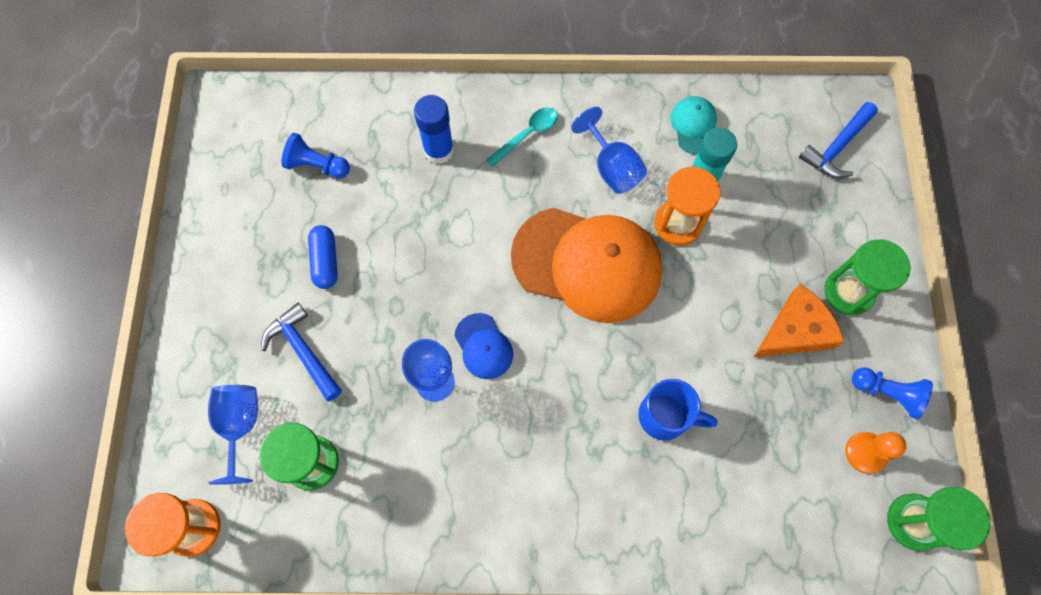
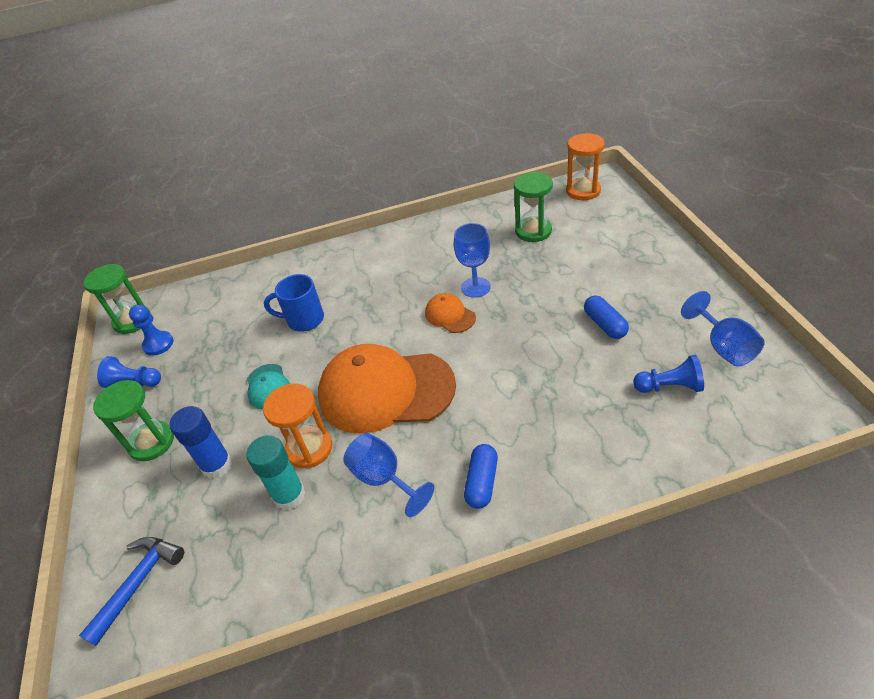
camera: 170 degrees right, 25 degrees down
(240, 425) = (592, 231): blue goblet -> blue goblet (723, 347)
(303, 351) = (580, 273): blue hammer -> none
(439, 150) = (564, 437): blue glue stick -> blue glue stick (217, 465)
(483, 346) = (450, 315): blue cap -> orange cap
(527, 135) = (482, 482): turquoise spoon -> blue capsule
(694, 126) = (301, 554): turquoise cap -> turquoise cap (268, 387)
(795, 330) = (202, 400): orange cheese -> none
(865, 453) = (158, 344): orange pawn -> blue pawn

